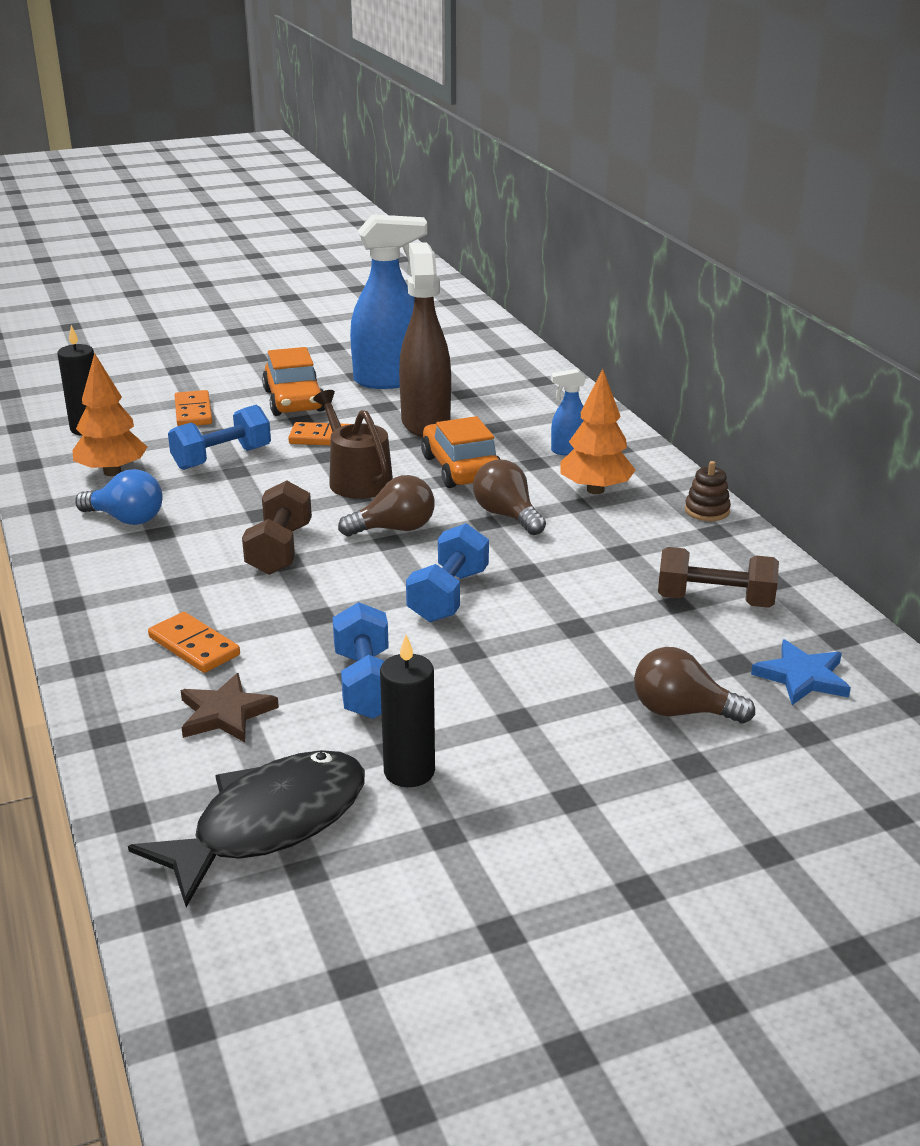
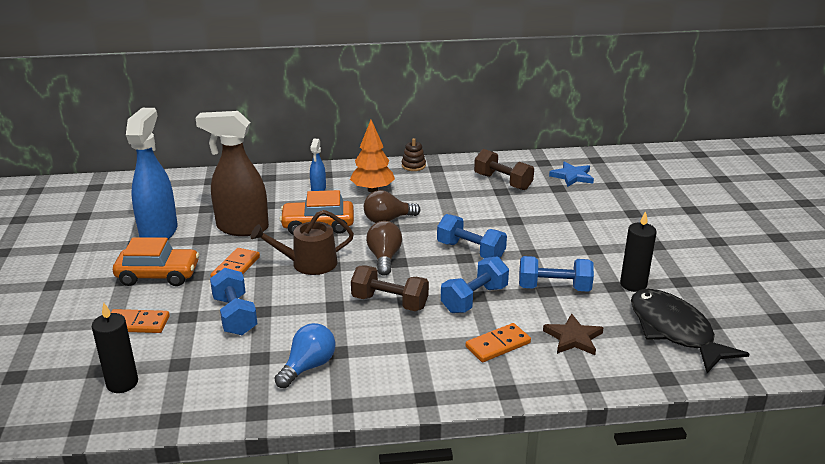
camera: 75 degrees left, 0 degrees up
(112, 472) = (221, 371): orange tree -> none
(309, 614) = (474, 299): none -> blue dumbbell
(681, 711) = (594, 208): brown light bulb -> none
(714, 601) = (503, 182): brown dumbbell -> brown dumbbell turned 75 degrees counterclockwise

